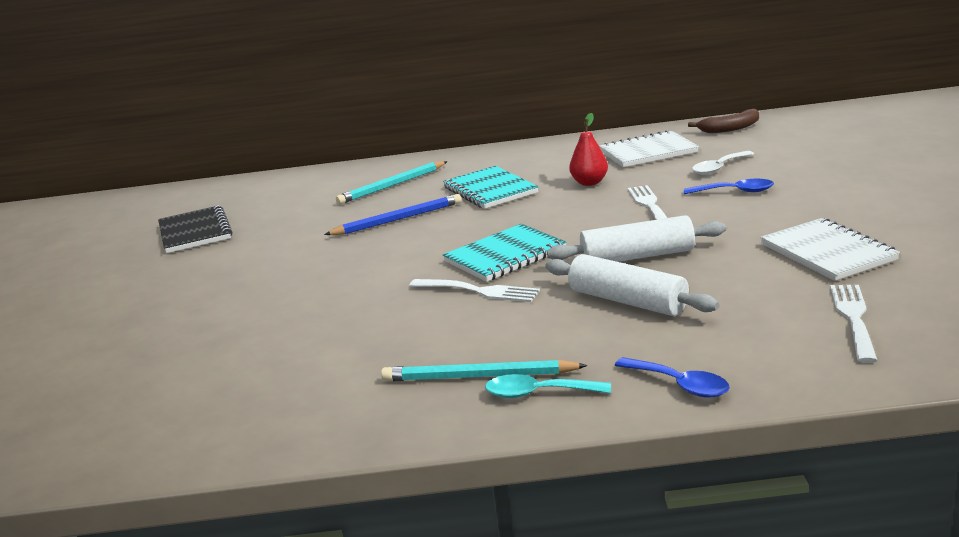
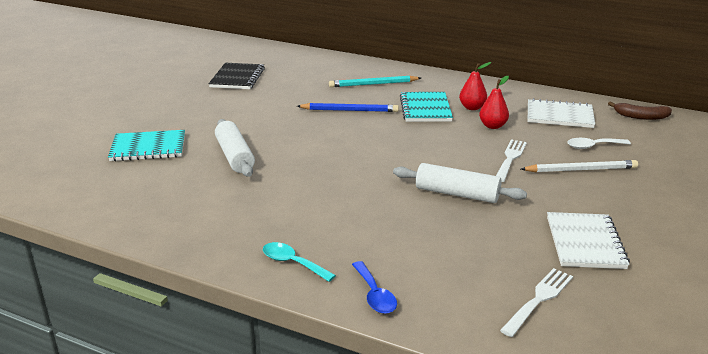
camera: 25 degrees right, 5 degrees up
(478, 291) = (338, 179): white fork -> none
(478, 377) = (274, 237): turquoise pencil -> none
(505, 256) = (380, 161): turquoise notebook -> turquoise notebook (148, 148)
(543, 173) = (472, 107): none -> red pear
(627, 301) = (413, 223): white rolling pin -> white rolling pin (235, 156)
(735, 191) = (581, 169): blue spoon -> white pencil

